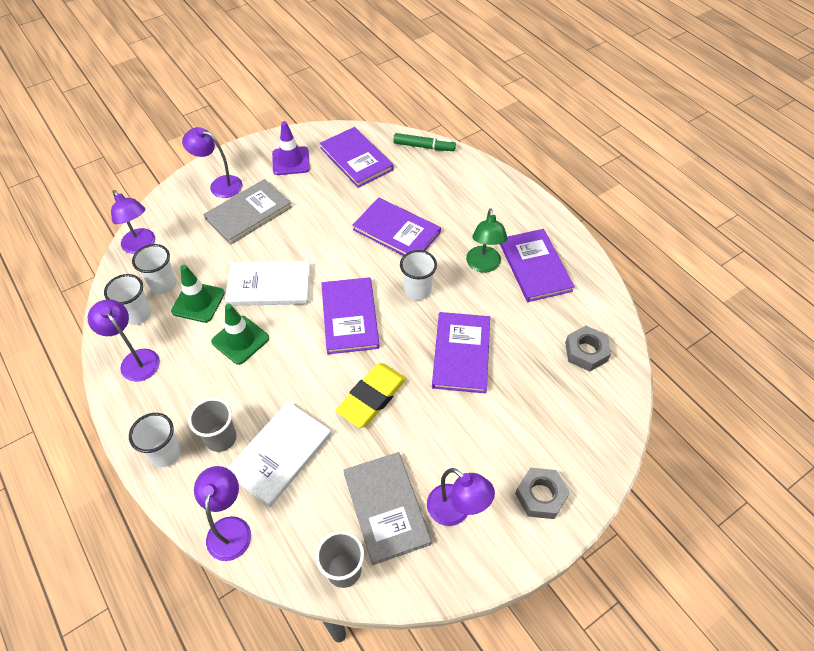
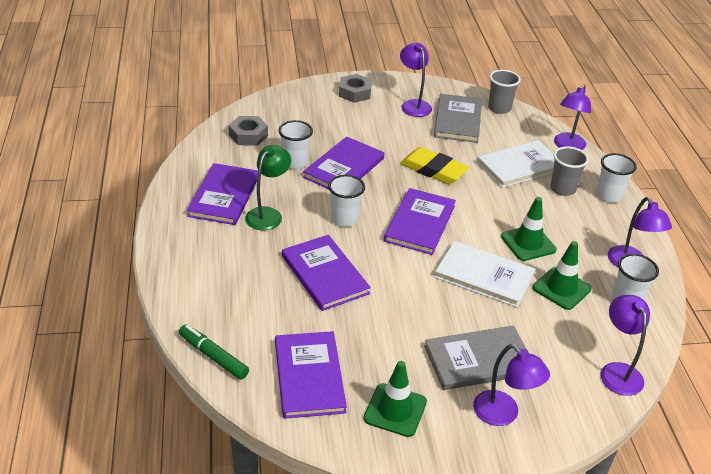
camera: 155 degrees left, 15 degrees down
(163, 284) = (596, 319): white cup -> white cup (295, 162)
(291, 161) = (395, 410): purple traffic cone -> green traffic cone
(372, 397) = (433, 170): yellow eraser -> yellow eraser turned 60 degrees clockwise

